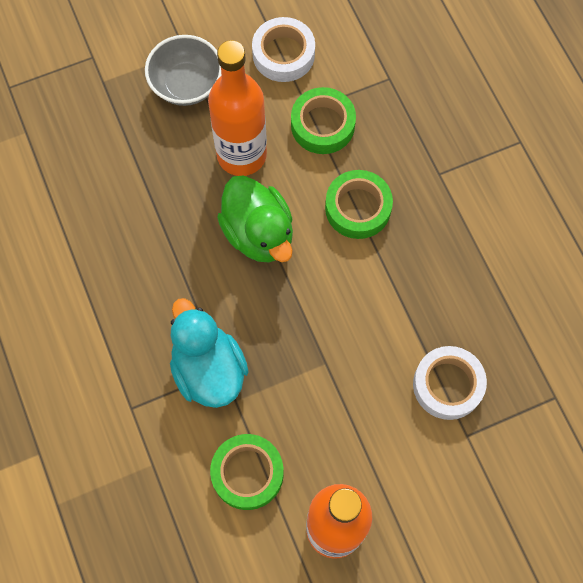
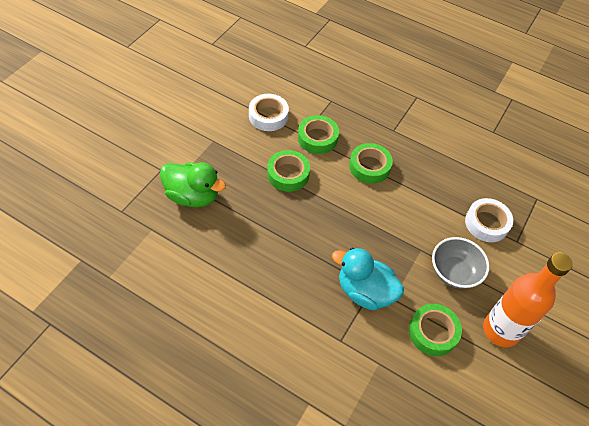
camera: 40 degrees left, 15 degrees down
(186, 84) = (228, 156): grey bowl -> grey bowl (454, 272)
(241, 155) = (288, 174): orange bottle -> green tape
(258, 233) = (330, 207): green duck -> green duck (193, 196)

